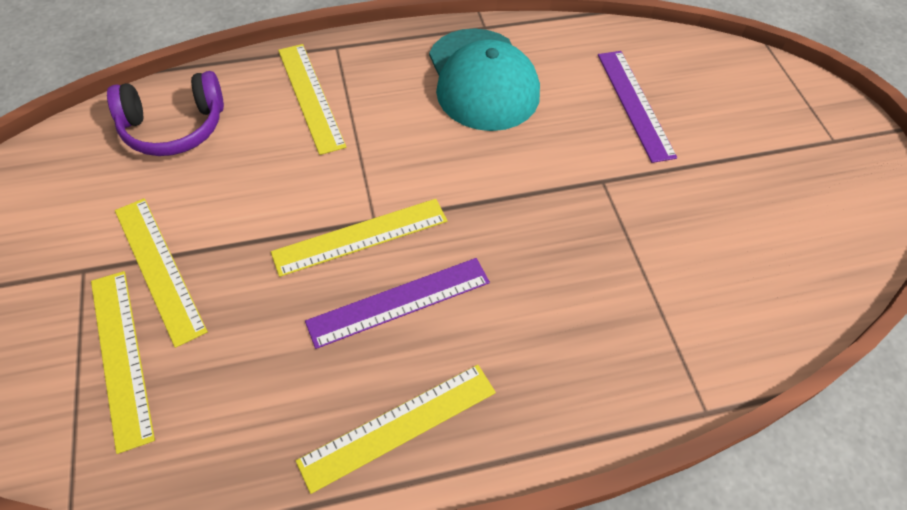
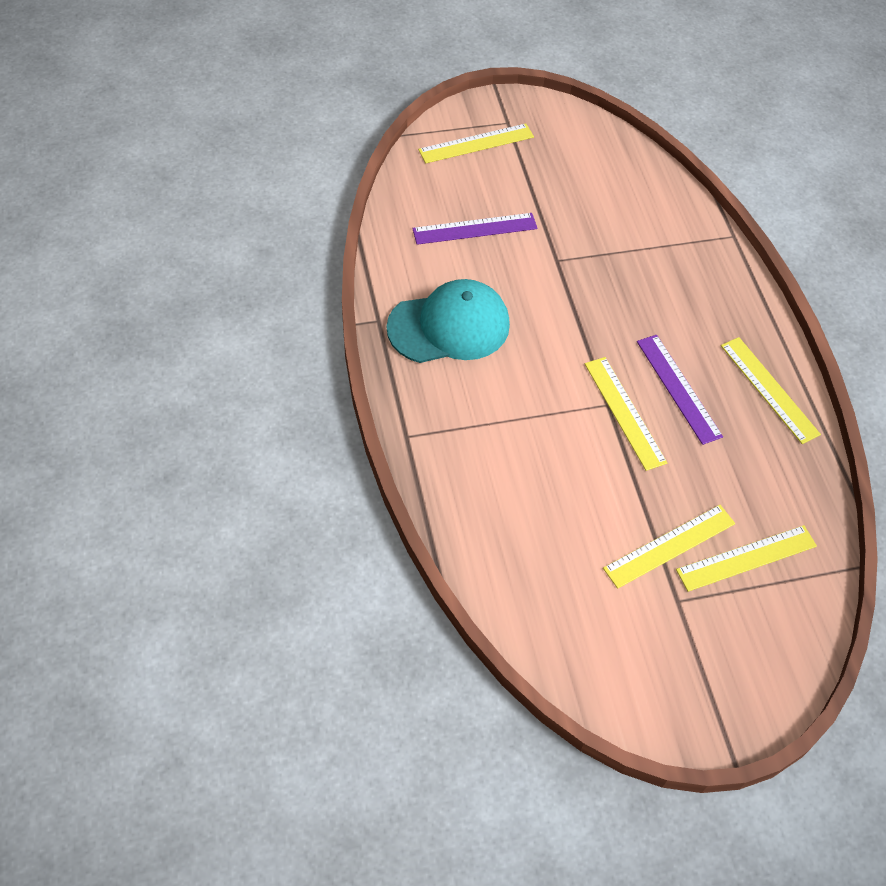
camera: 90 degrees left, 0 degrees up
(174, 127) = (518, 559): purple headphones -> none
(311, 97) = (475, 453): yellow ruler -> yellow ruler (476, 143)

